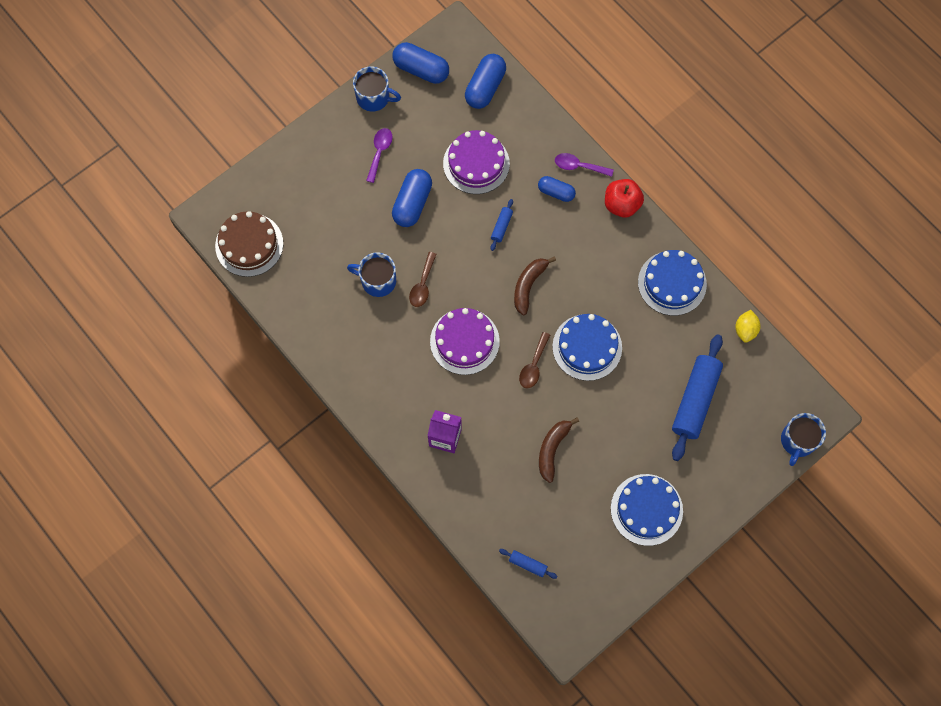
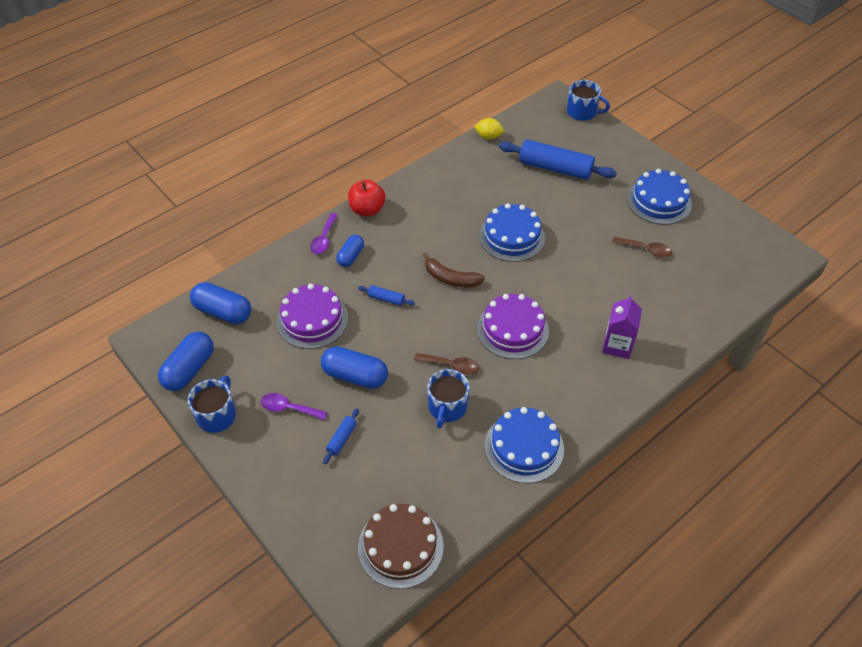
camera: 90 degrees left, 20 degrees down
(527, 564) = (729, 282): blue rolling pin -> blue rolling pin (342, 439)
(533, 365) = (533, 275): brown spoon -> brown spoon (645, 249)
(552, 449) = (615, 263): brown banana -> none
(672, 283) = (446, 179): blue cake -> blue cake (524, 447)

